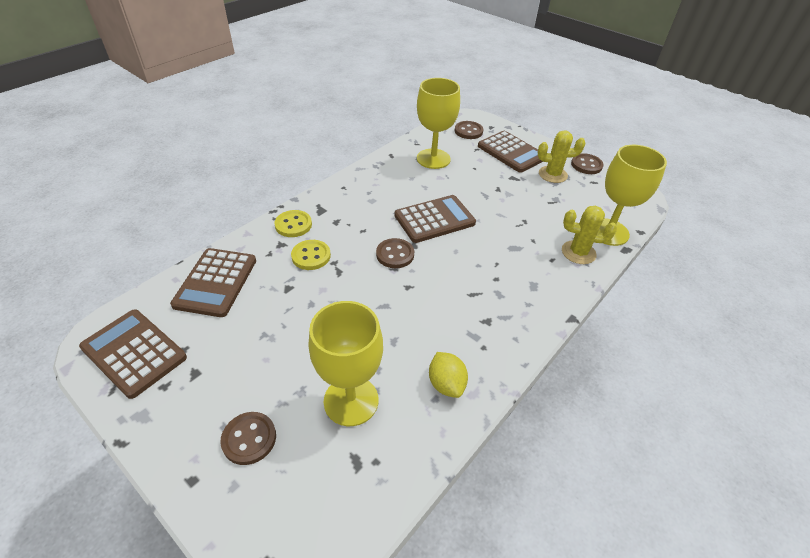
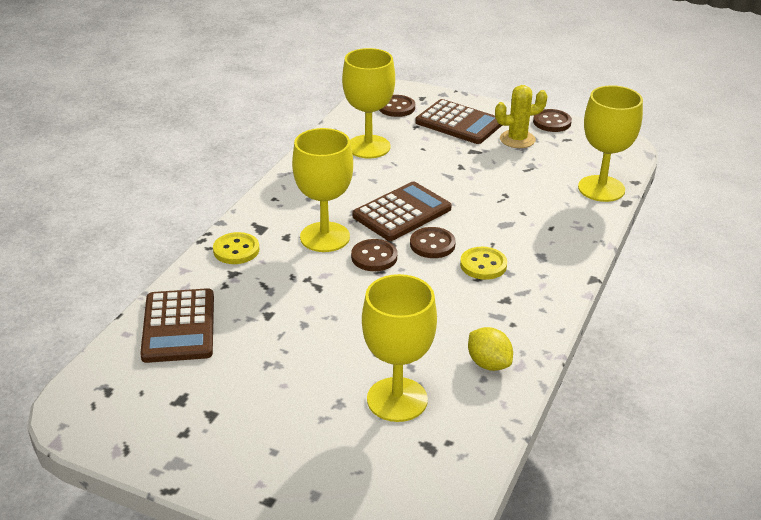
camera: 15 degrees left, 10 degrees down
(134, 352) = (127, 412): brown calculator -> none
(249, 439) = (308, 455): brown button -> brown button (432, 244)
(311, 256) = (276, 278): yellow button -> yellow button (483, 265)
(365, 228) = (325, 237): none -> yellow goblet
(578, 252) = (576, 215): yellow cactus -> none

